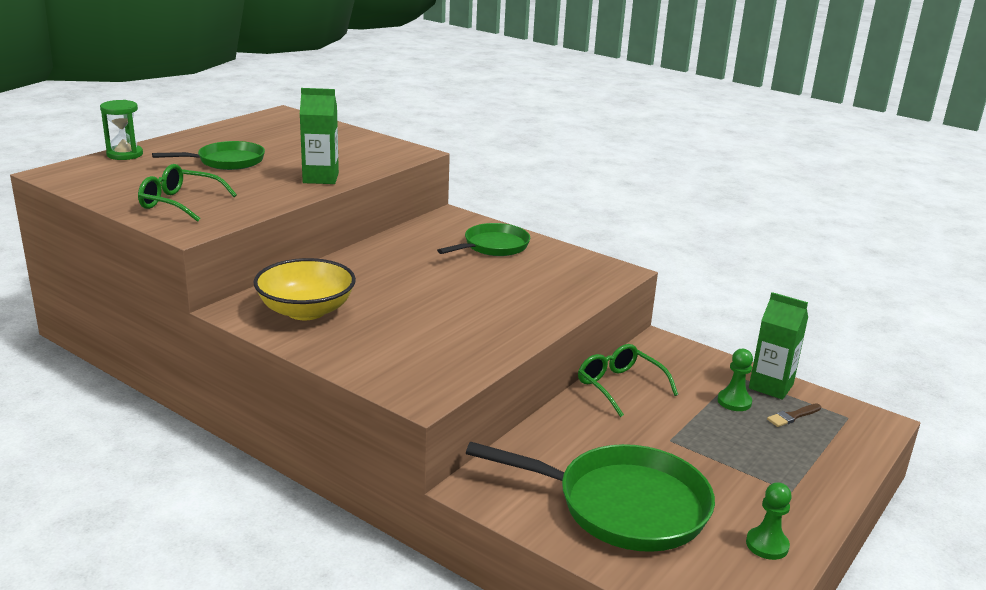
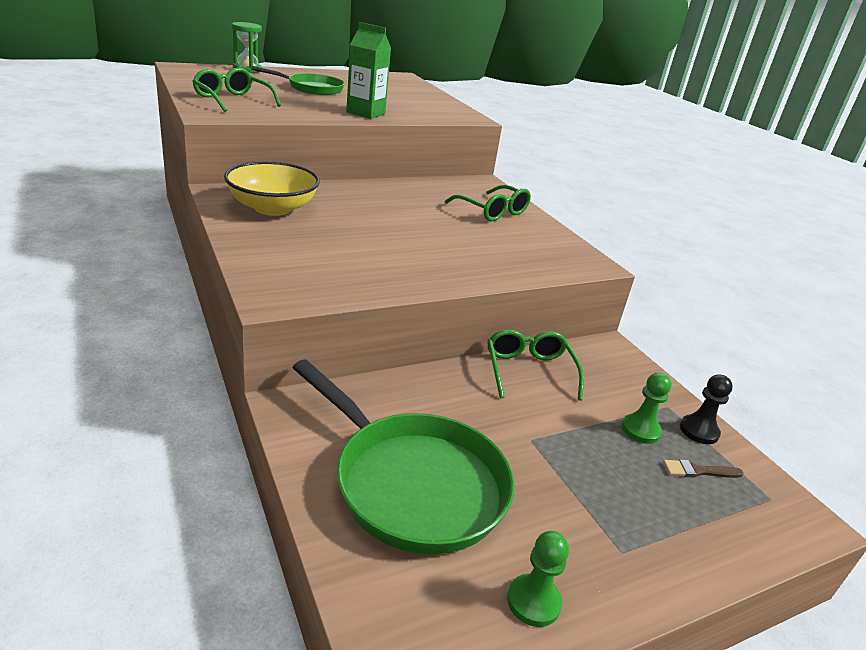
camera: 25 degrees right, 5 degrees up
(493, 246) = (493, 211): green pan -> green glasses
(771, 386) = (699, 431): green carton -> black pawn

